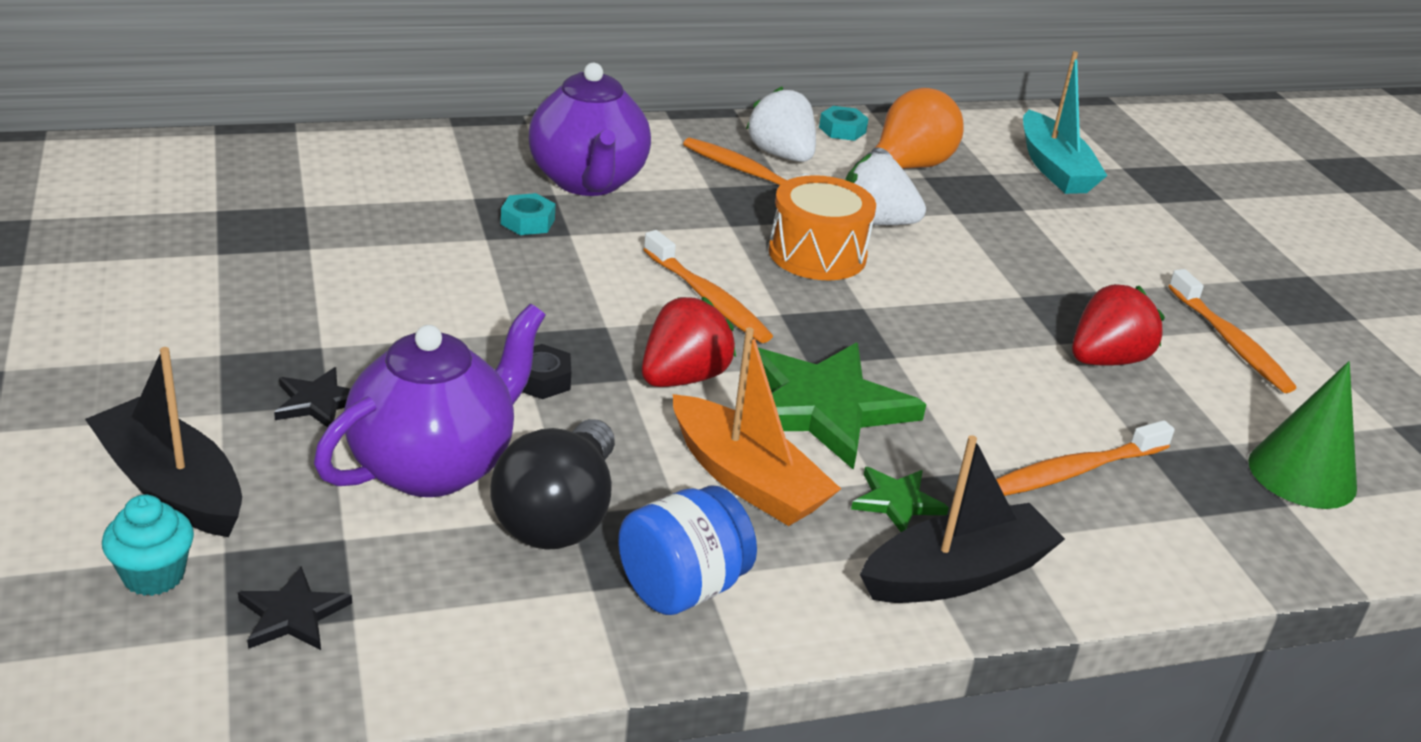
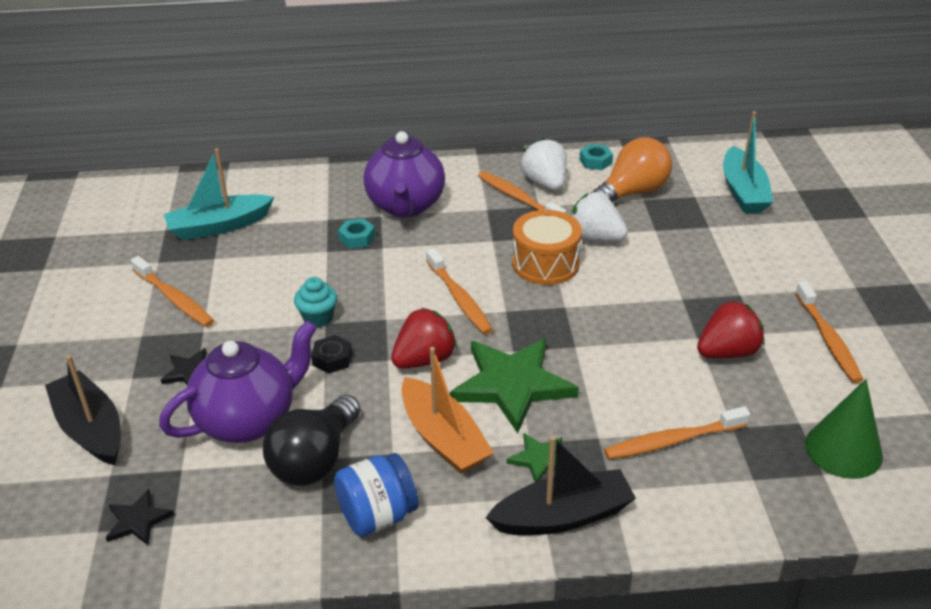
camera: 15 degrees right, 5 degrees up
(154, 575) = (66, 489): turquoise cupcake -> turquoise cupcake (318, 318)
(261, 303) = (174, 299): none -> orange toothbrush
(304, 206) = (219, 226): none -> turquoise boat

